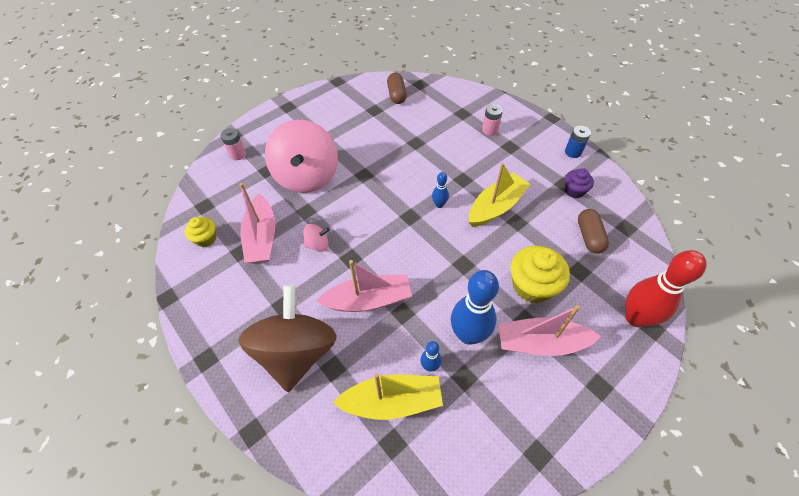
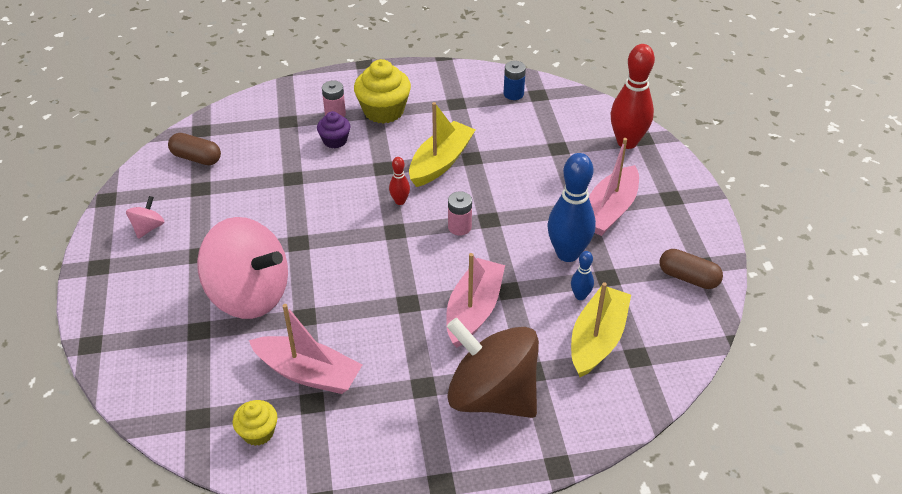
camera: 60 degrees left, 10 degrees down
(238, 154) = (136, 351): pink battery -> pink battery (459, 227)
(317, 244) = (365, 324): pink spinning top -> pink spinning top (148, 228)
(439, 204) = (400, 201): blue bowling pin -> red bowling pin
(496, 207) = (441, 162): yellow boat -> yellow boat turned 45 degrees clockwise
(532, 285) = (550, 185): yellow cupcake -> yellow cupcake (383, 111)
(573, 152) = (423, 76): blue battery -> blue battery (513, 94)
(574, 190) = (470, 101): purple cupcake -> purple cupcake (335, 141)
(589, 237) = (528, 122): brown capsule -> brown capsule (688, 278)

